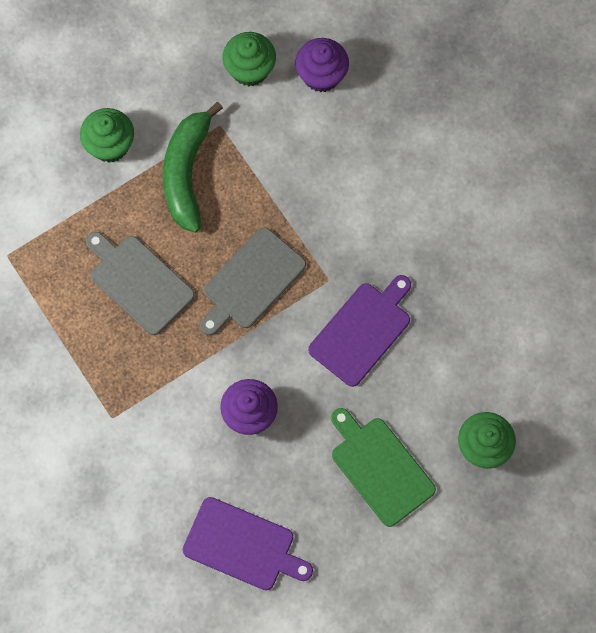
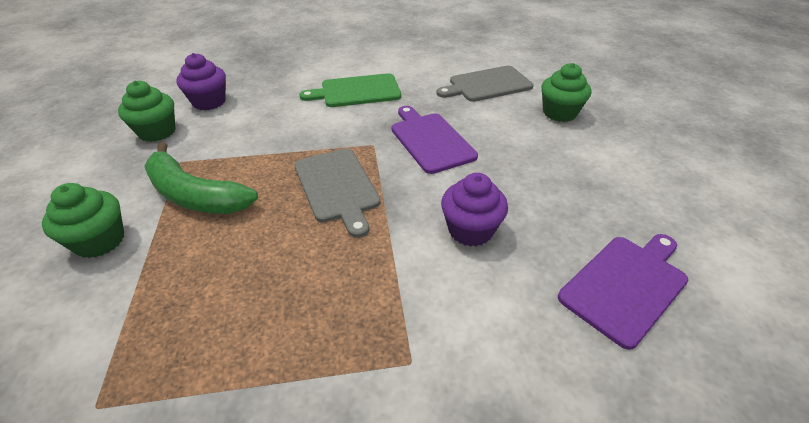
camera: 65 degrees left, 30 degrees down
(139, 282) = (265, 270): grey cutting board -> grey cutting board (487, 85)
(380, 468) = (561, 165): green cutting board -> green cutting board (357, 91)

